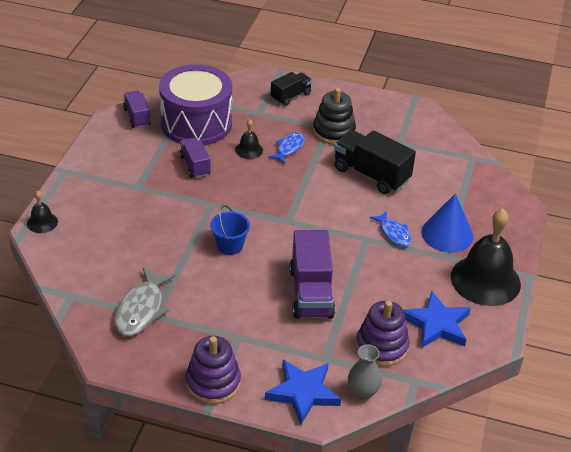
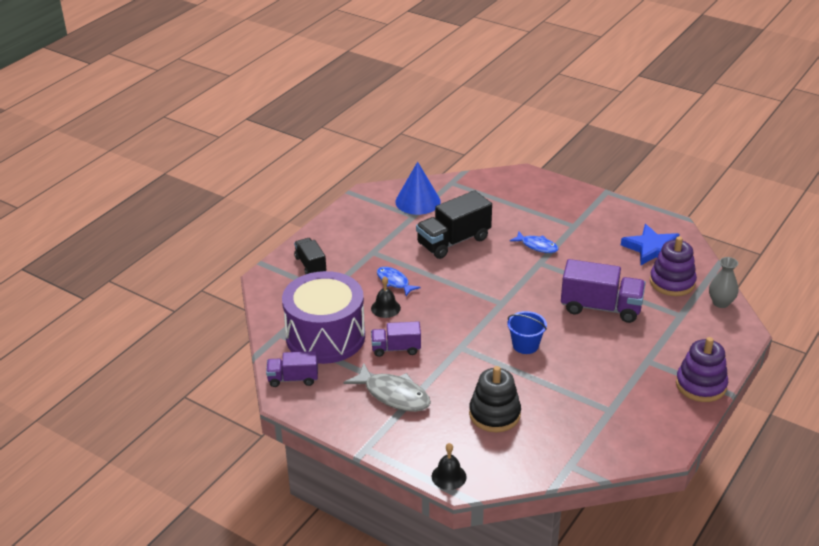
camera: 70 degrees left, 5 degrees down
(141, 309) = (600, 417): grey fish -> grey fish (394, 395)
(303, 393) = (718, 335): blue star -> none
(333, 131) = (380, 250): black stacking toy -> black stacking toy (494, 414)
(394, 233) = (537, 246): blue fish -> blue fish turned 45 degrees clockwise
(447, 234) = (546, 219): blue cone -> blue cone (417, 201)
(485, 280) = (606, 213): black bell -> none

